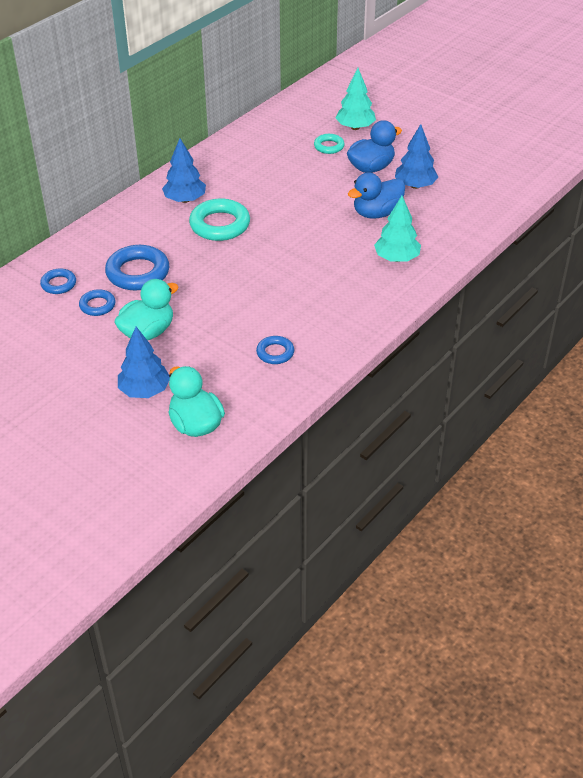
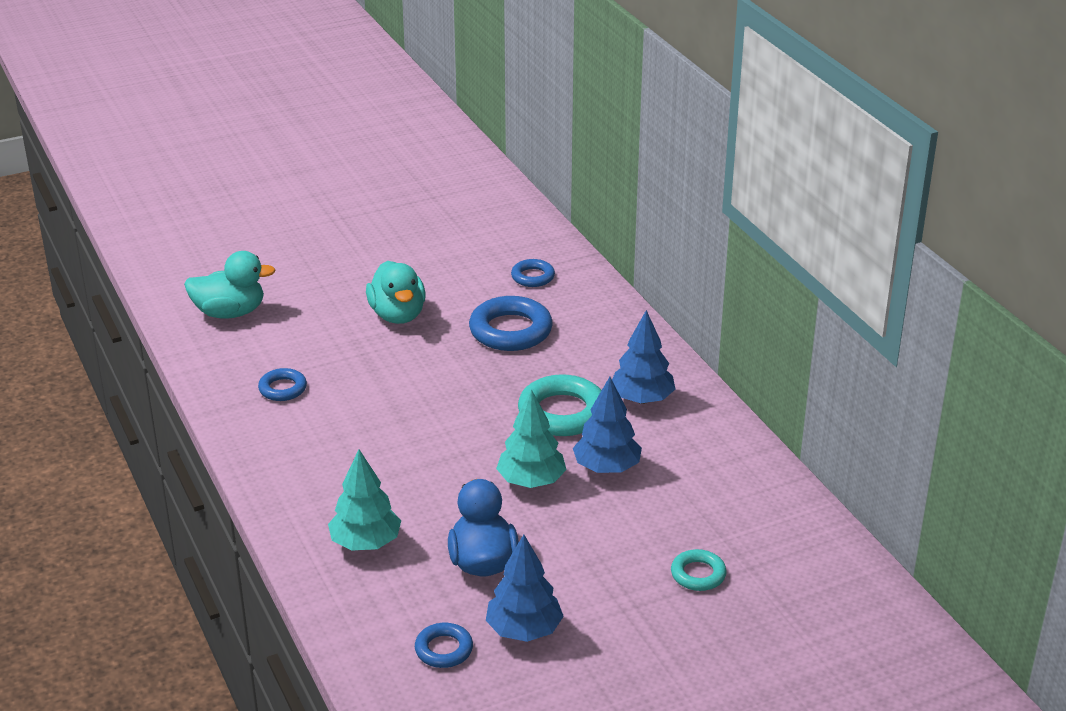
camera: 115 degrees right, 10 degrees down
(97, 305) = (472, 293): blue ring -> blue ring (444, 649)
(144, 390) = (308, 294): blue tree -> blue tree (607, 468)
(355, 127) = (741, 625): turquoise tree -> turquoise tree (531, 481)
(371, 168) = (606, 600): blue duck -> none

